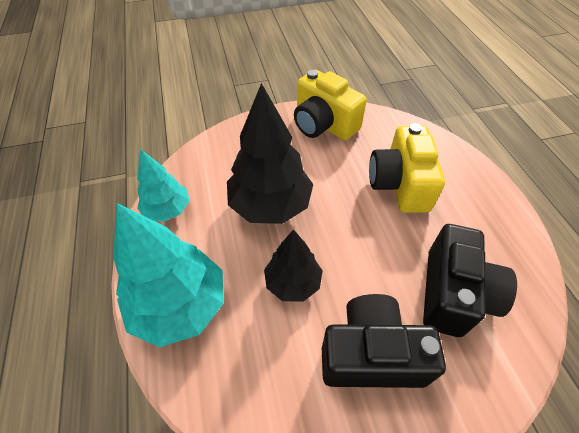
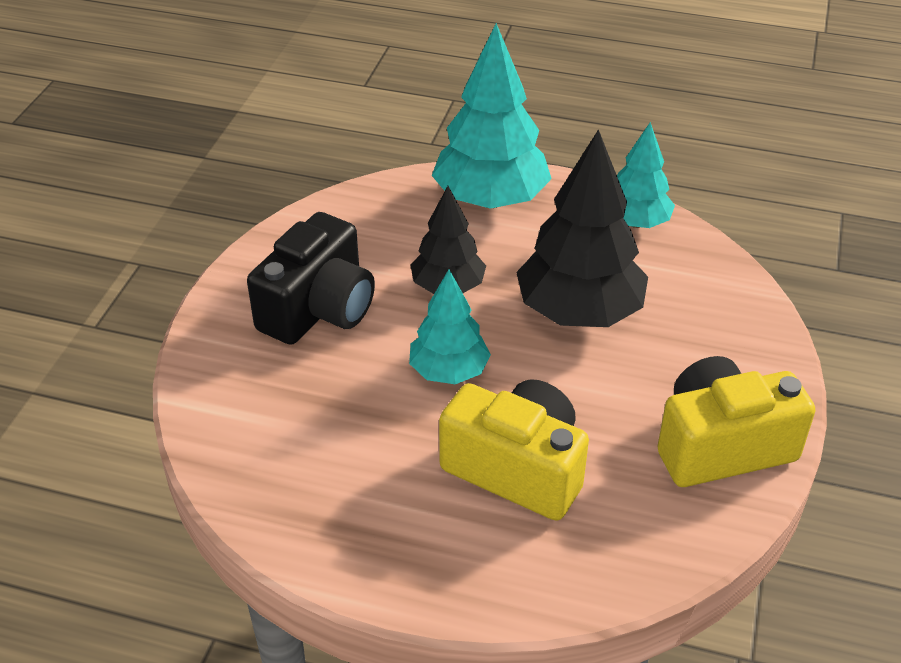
camera: 120 degrees right, 10 degrees down
(363, 243) = (449, 372): none -> turquoise tree
(453, 294) = (314, 415): black camera -> none

